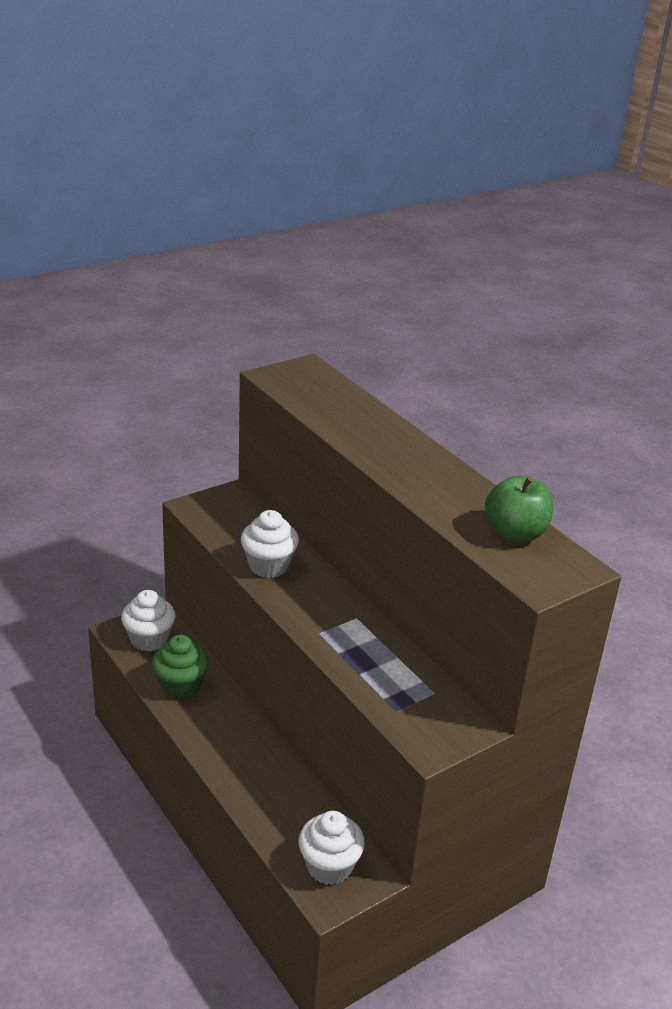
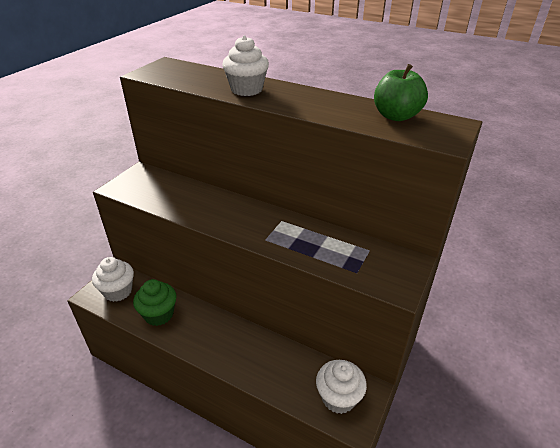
camera: 25 degrees left, 5 degrees up
(269, 566) = (198, 208): white cupcake -> white cupcake (246, 89)

